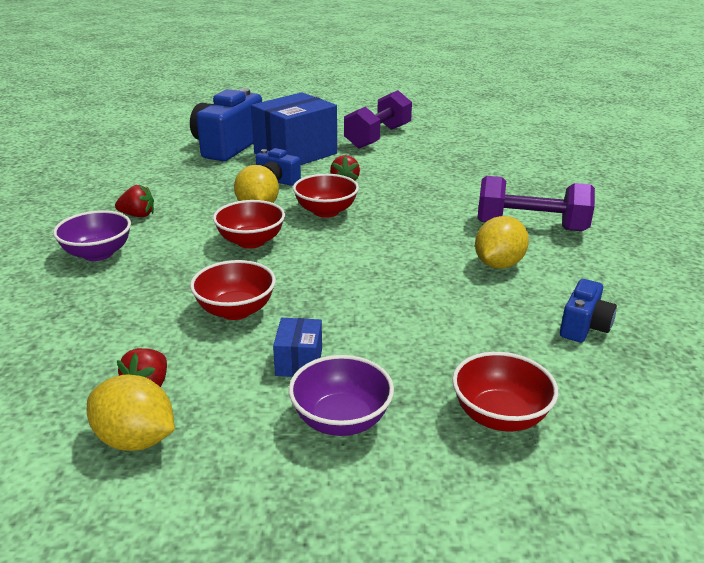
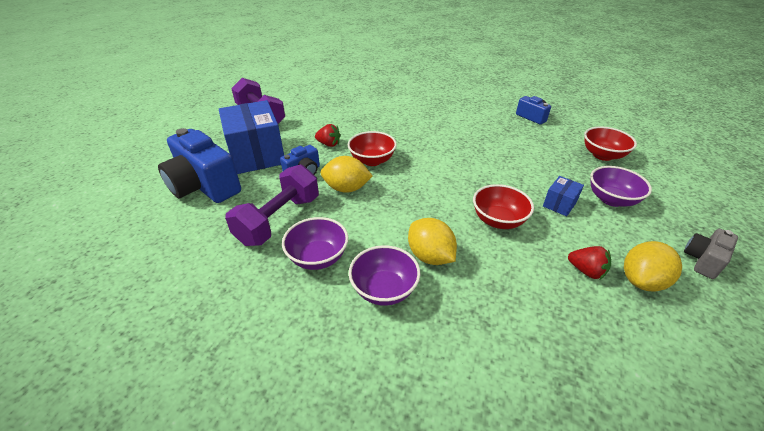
camera: 70 degrees left, 10 degrees up
(138, 215) = (318, 257): red strawberry -> purple bowl
(199, 522) = (703, 260): none -> grey camera
(251, 241) = (402, 200): red bowl -> none
(299, 362) = (559, 204): blue box -> blue box turned 75 degrees counterclockwise
(498, 264) = (468, 121): yellow lemon -> yellow lemon (430, 256)
(530, 226) = (430, 102): purple dumbbell -> purple dumbbell (279, 220)

